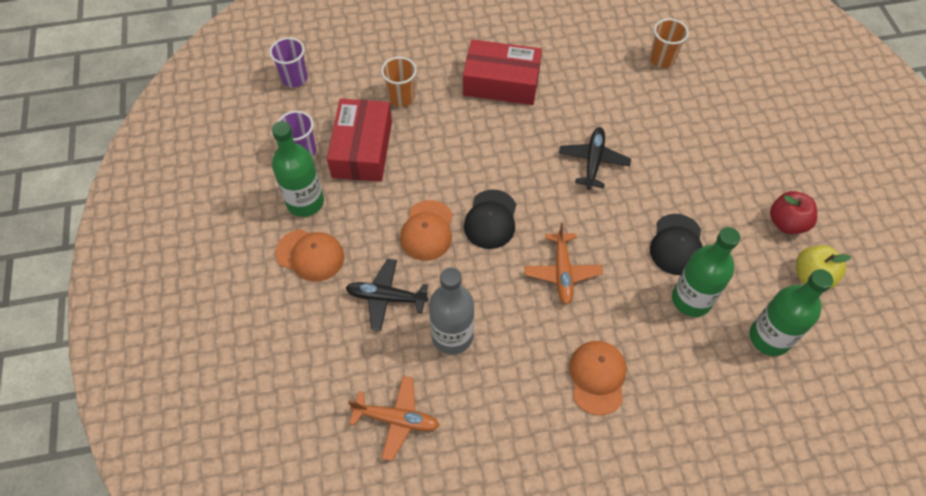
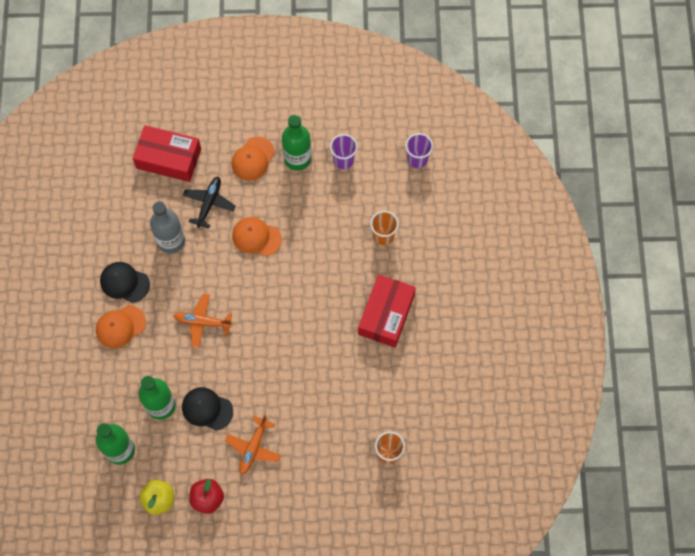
camera: 100 degrees right, 10 degrees up
(362, 149) = (338, 201): red box -> red box (168, 158)
(397, 419) = (123, 200): orange plane -> orange plane (253, 448)
(491, 219) = (256, 282): black cap -> black cap (124, 282)
(593, 161) = (294, 368): black plane -> none
(597, 377) = (120, 326): orange cap -> orange cap turned 135 degrees clockwise

